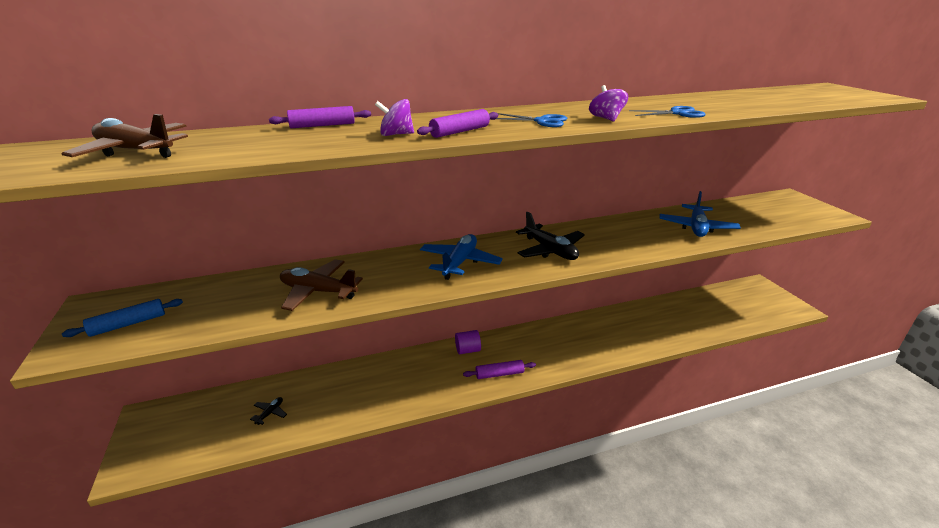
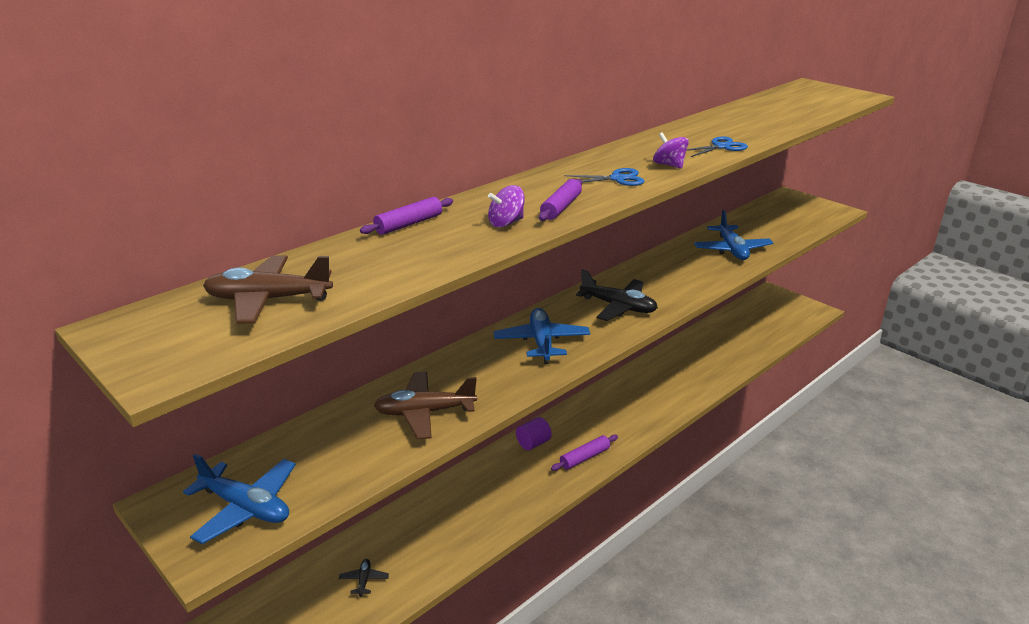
camera: 25 degrees left, 0 degrees up
(128, 324) = (246, 508): blue rolling pin -> blue plane

